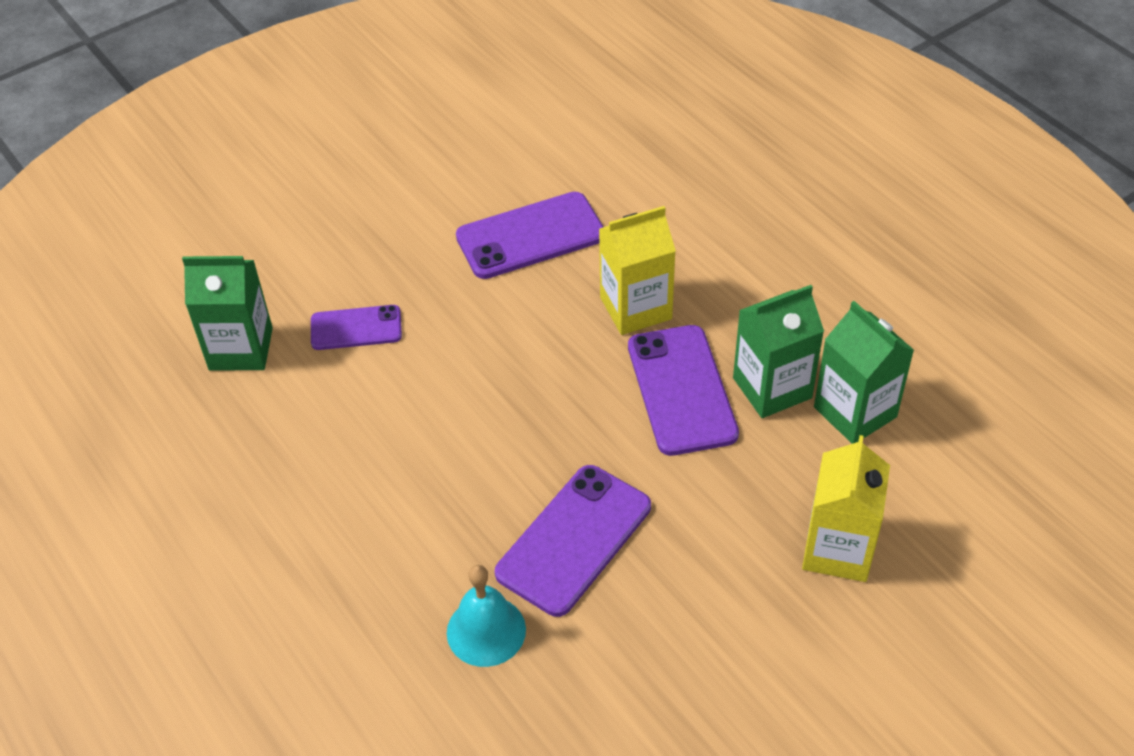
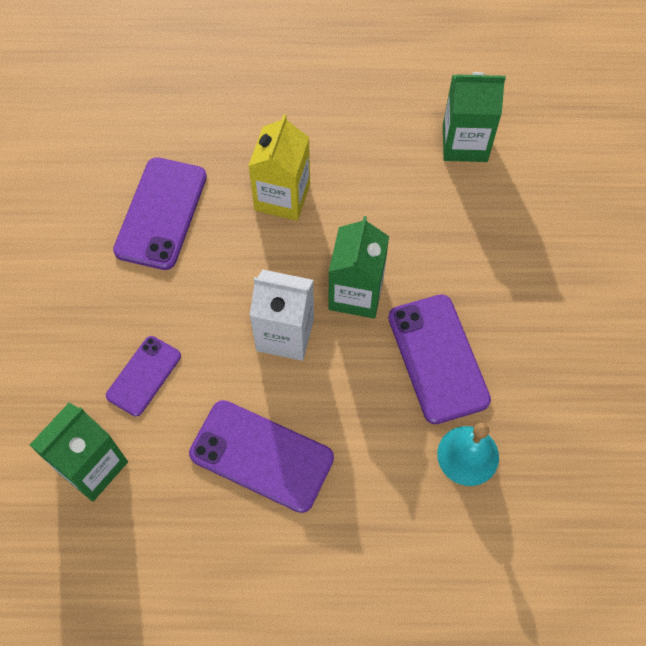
camera: 55 degrees left, 15 degrees up
(489, 401) = (285, 334): none -> white carton
(681, 390) = (371, 219): purple phone -> purple phone (261, 456)
(772, 388) = (411, 171): green carton -> green carton (356, 293)
(838, 549) = (553, 224): yellow carton -> none

